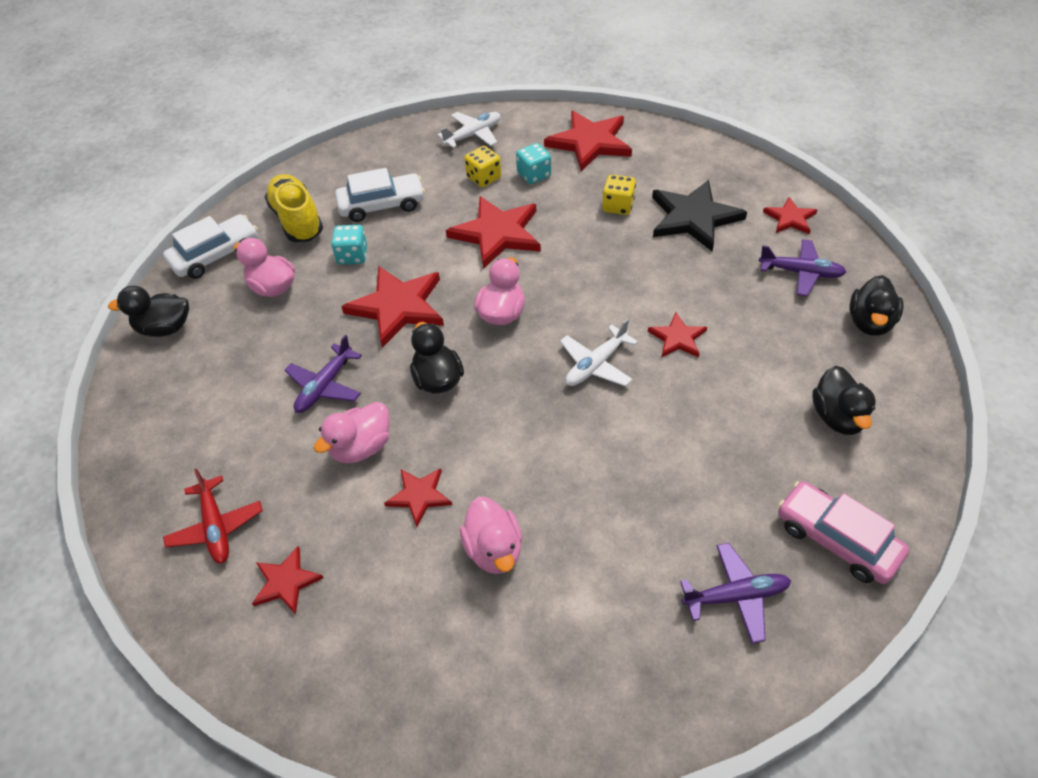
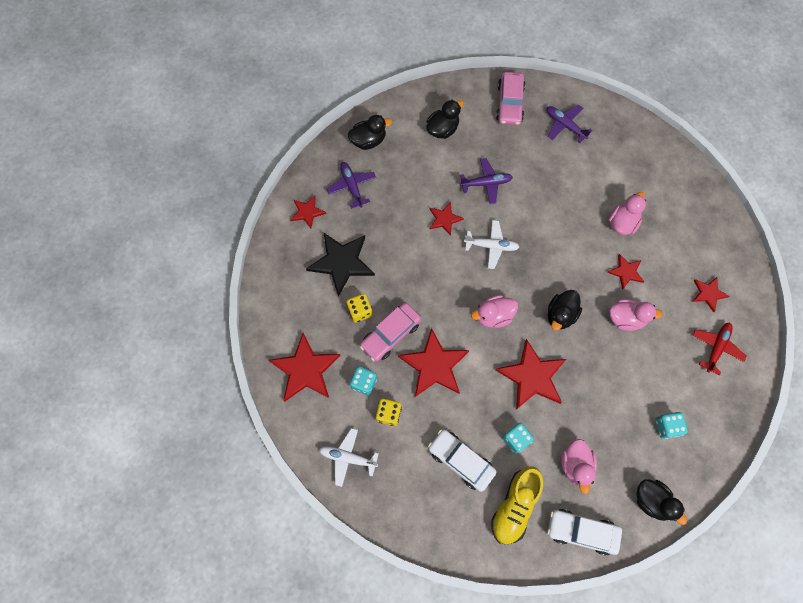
camera: 130 degrees left, 20 degrees up
(206, 395) = (667, 427): none -> turquoise dice
(324, 386) = (610, 368): purple plane -> purple plane (486, 183)
(567, 217) = (390, 334): none -> pink car

